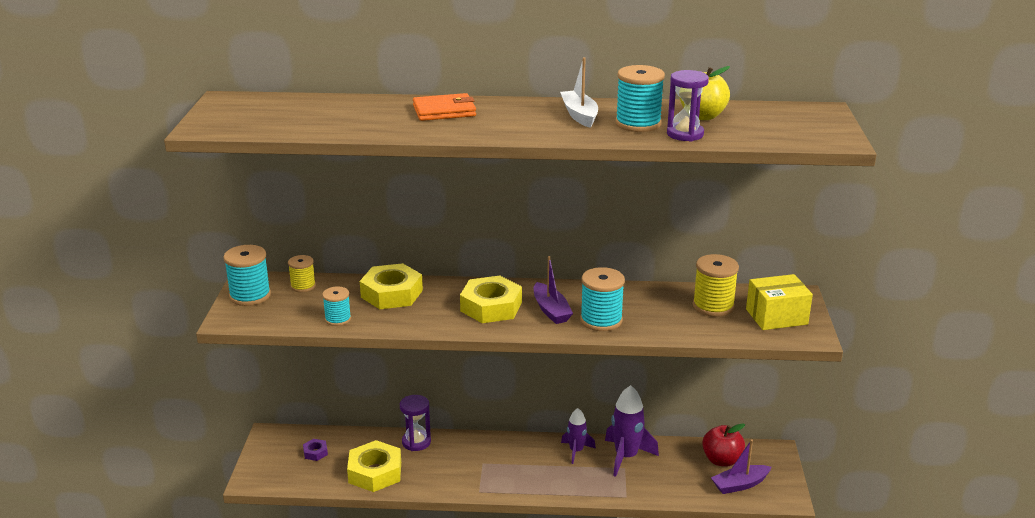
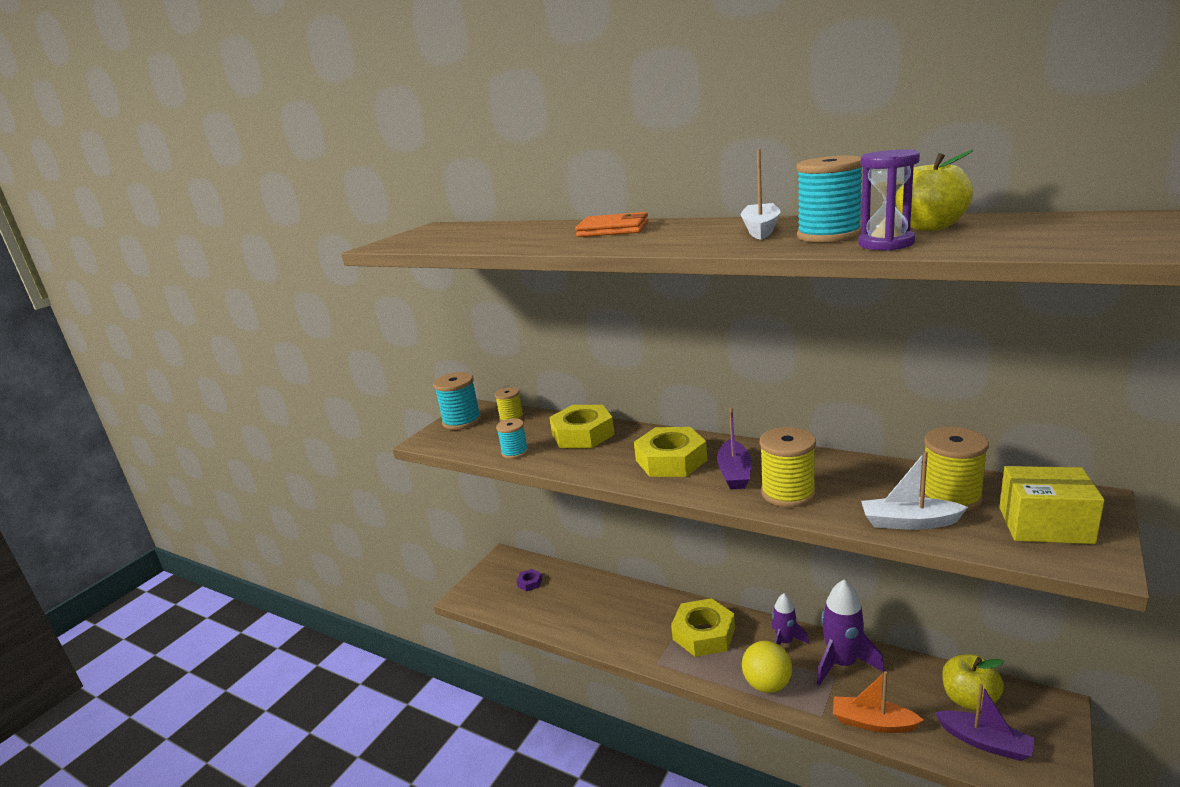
camera: 30 degrees right, 5 degrees down
(375, 472) = (569, 616): yellow nut -> yellow nut (704, 634)
(416, 442) = (624, 593): purple hourglass -> none
(576, 485) = (767, 684): none -> yellow ball
(601, 320) = (788, 493): turquoise spool -> yellow spool
(663, 492) = (873, 723): none -> orange boat
(694, 328) = (909, 522): none -> white boat
(721, 460) = (969, 699): red apple -> yellow apple
(740, 485) = (985, 742): purple boat -> purple boat turned 150 degrees counterclockwise

